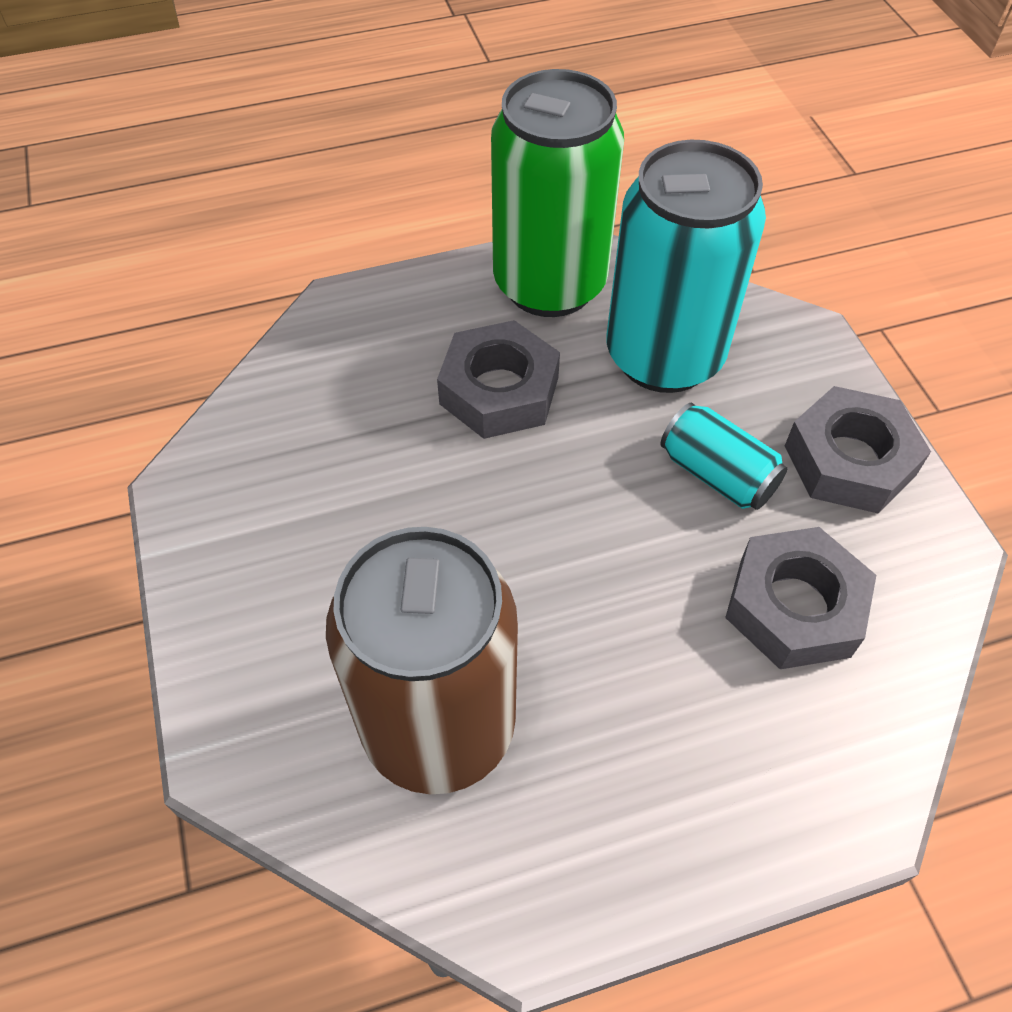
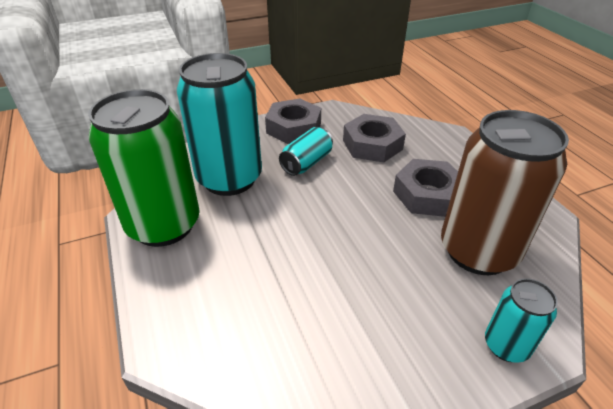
camera: 95 degrees left, 15 degrees down
(241, 697) = (506, 345): none -> turquoise can
(499, 390) = (254, 243): grey nut -> grey nut (427, 194)

